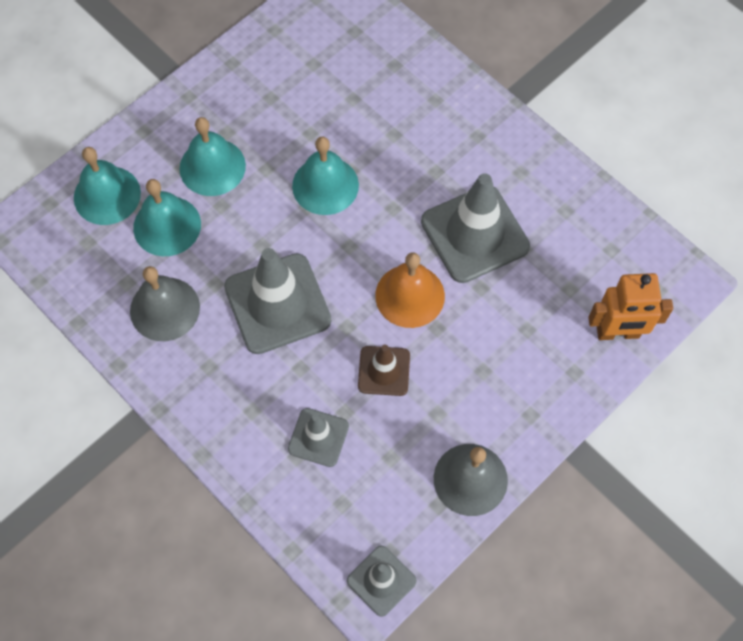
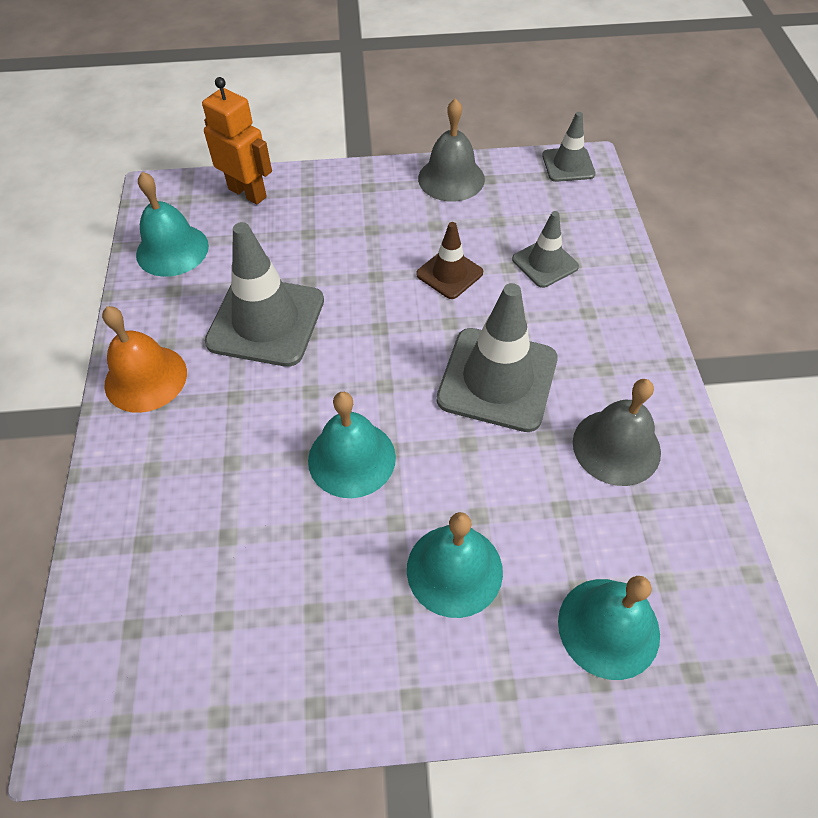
camera: 140 degrees left, 10 degrees down
(167, 226) = (557, 534): turquoise bell -> turquoise bell (172, 250)
(410, 295) = (372, 311): orange bell -> orange bell (146, 378)

